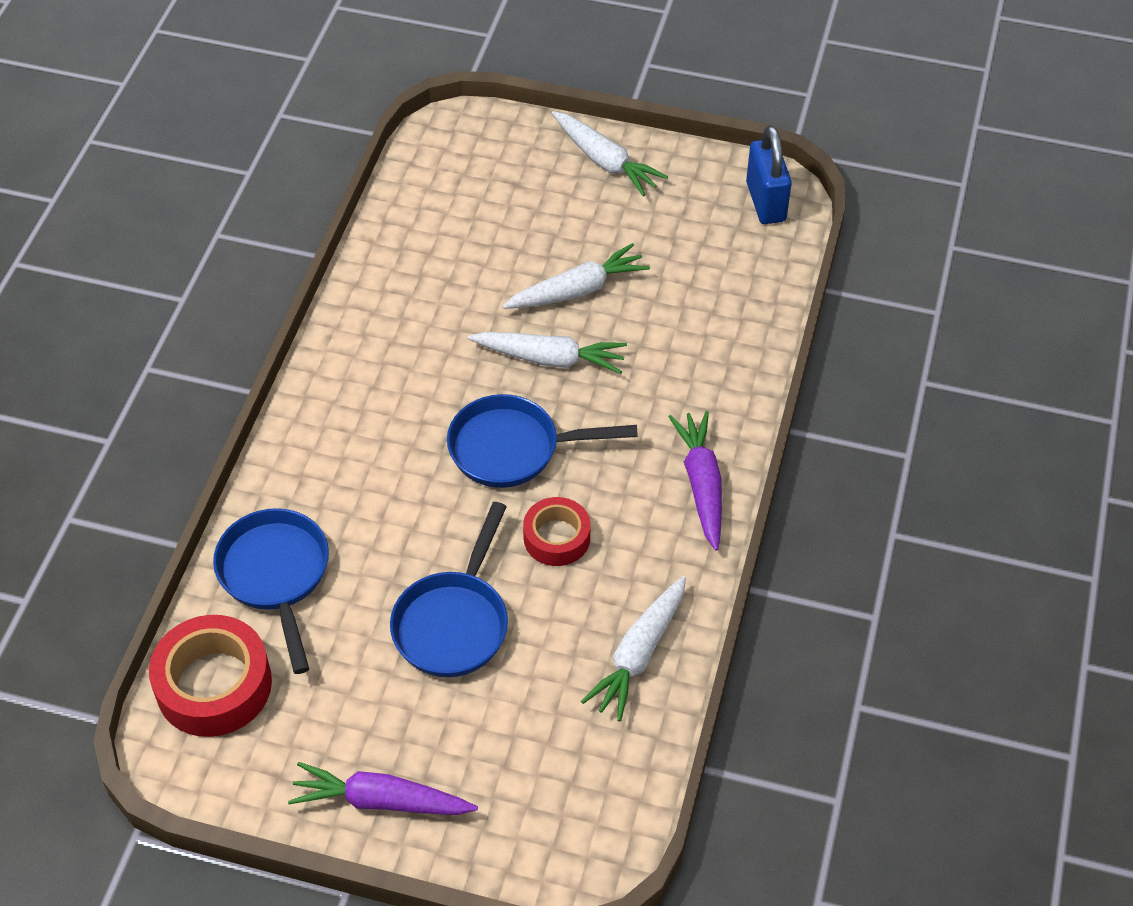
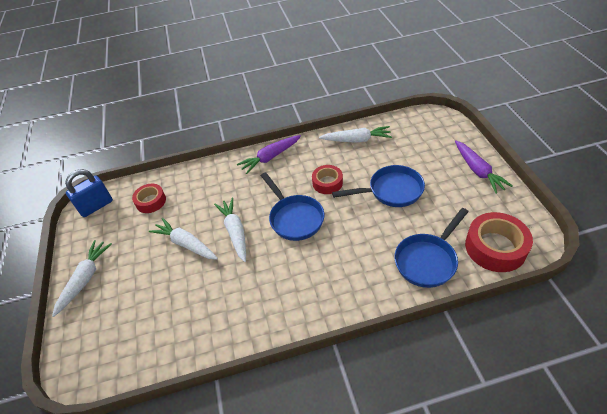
camera: 115 degrees left, 5 degrees down
(719, 273) = (151, 201): none -> red tape

